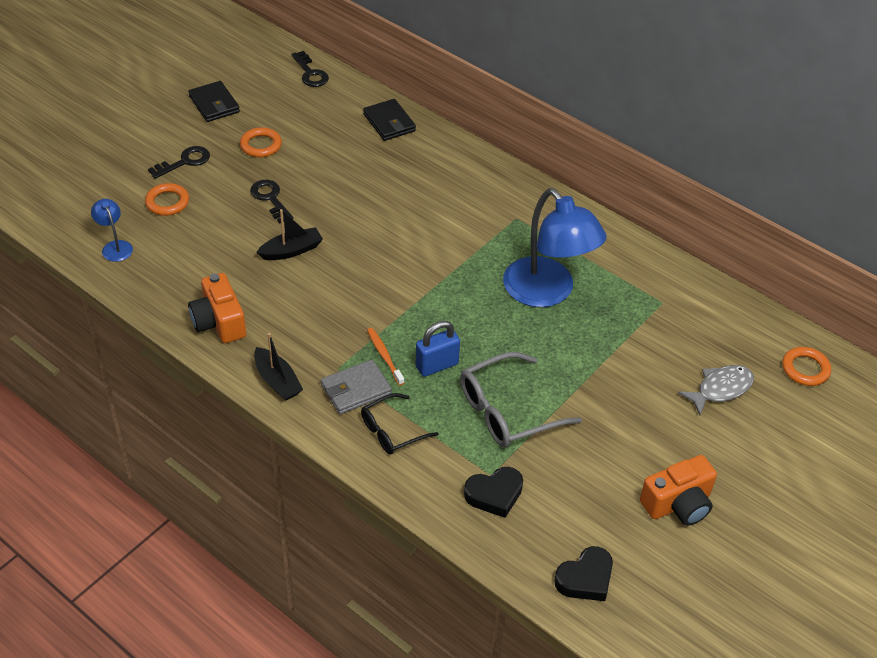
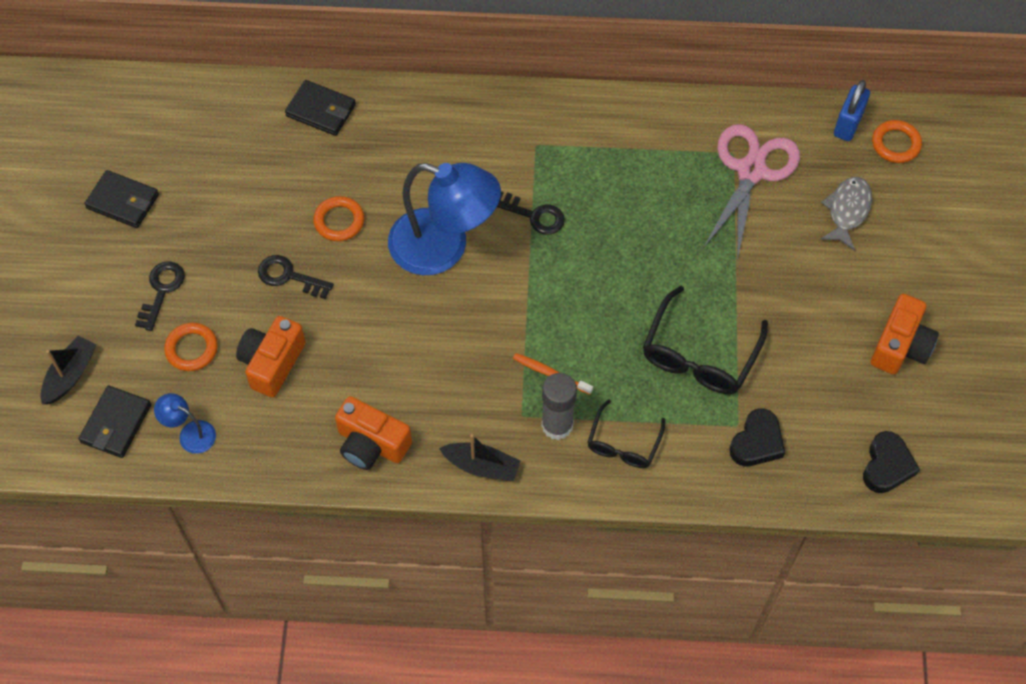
camera: 35 degrees left, 15 degrees up
(79, 214) = (116, 423): none -> black wallet
(207, 239) = (272, 363): none -> orange camera
(261, 145) = (219, 220): orange ring -> orange ring (339, 221)
(291, 251) = (364, 321): black boat -> black boat (70, 375)
(310, 73) = (185, 99): black key -> black key (533, 215)
(356, 389) = (557, 425): grey wallet -> grey glue stick
(437, 365) = (603, 351): blue padlock -> blue padlock (848, 124)
(508, 411) = (700, 354): grey glasses -> black glasses
(547, 292) = (631, 209): blue lamp -> blue lamp (444, 247)
(665, 321) = (751, 171): none -> pink scissors

